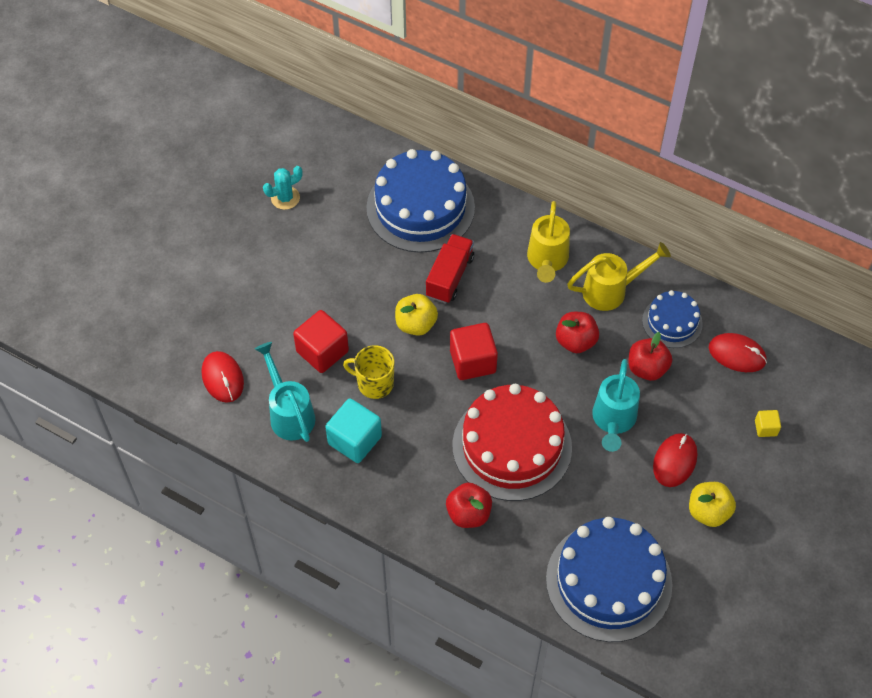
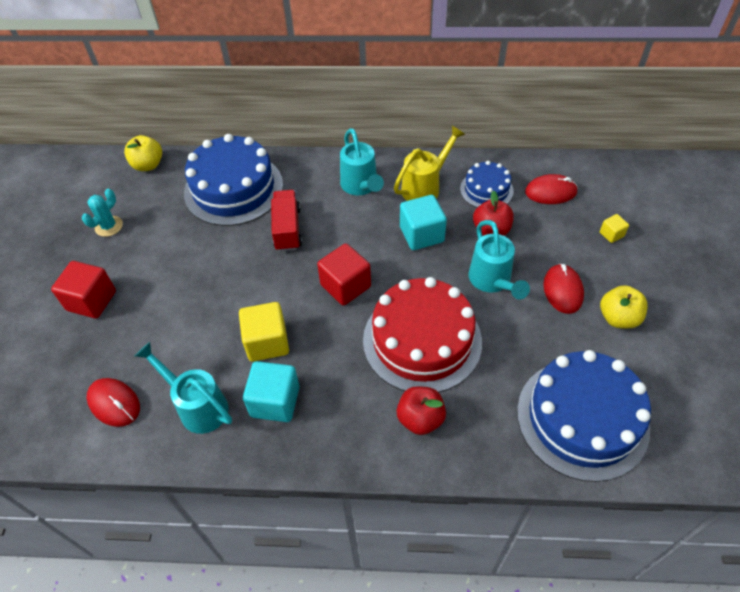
camera: 25 degrees left, 5 degrees down
(322, 351) = (204, 336): red cube -> red cube (91, 301)
(374, 383) = (267, 342): yellow mug -> yellow cube
(416, 324) = (278, 277): yellow apple -> yellow apple (148, 165)
(547, 261) = (361, 186): yellow watering can -> turquoise watering can
(575, 341) = (421, 234): red apple -> turquoise cube

